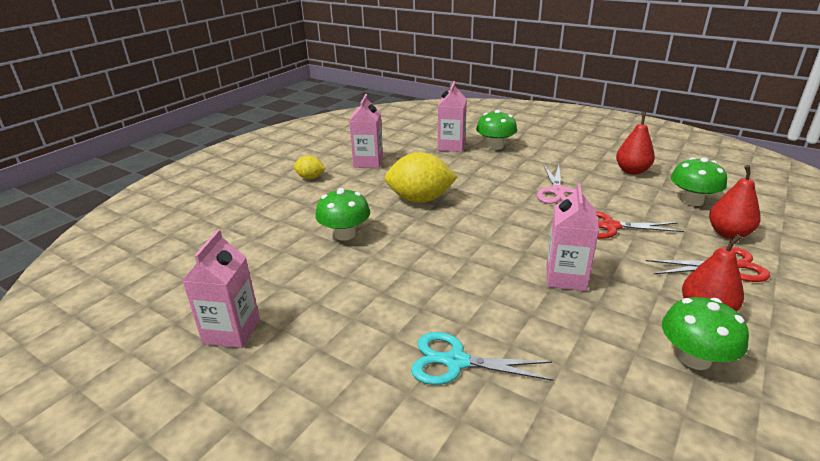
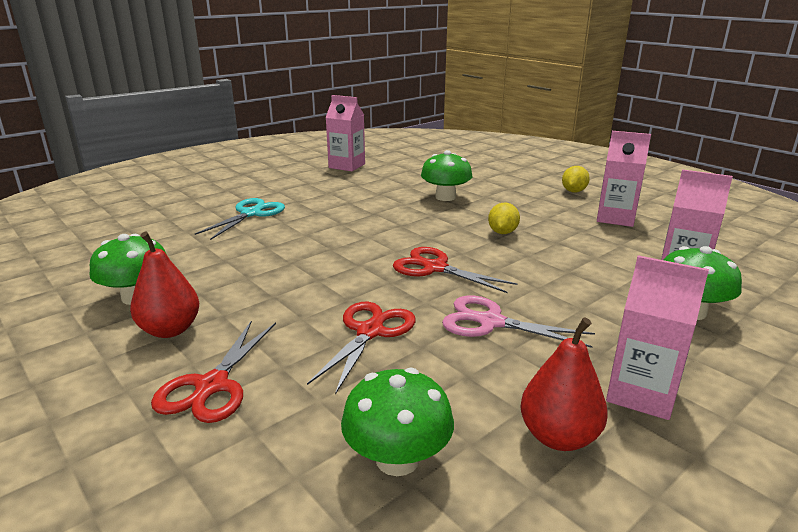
camera: 105 degrees right, 5 degrees down
(420, 199) = (502, 232): yellow lemon -> yellow lemon, size x0.52
(504, 218) = (435, 268): none -> red scissors
(566, 277) = (297, 273): pink carton -> pink carton (641, 394)
(728, 233) = (271, 440): red pear -> none

